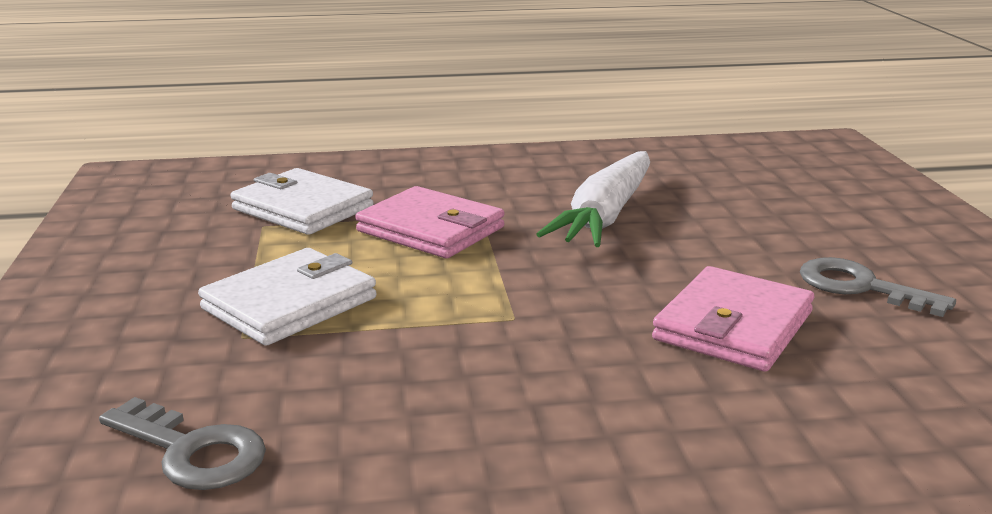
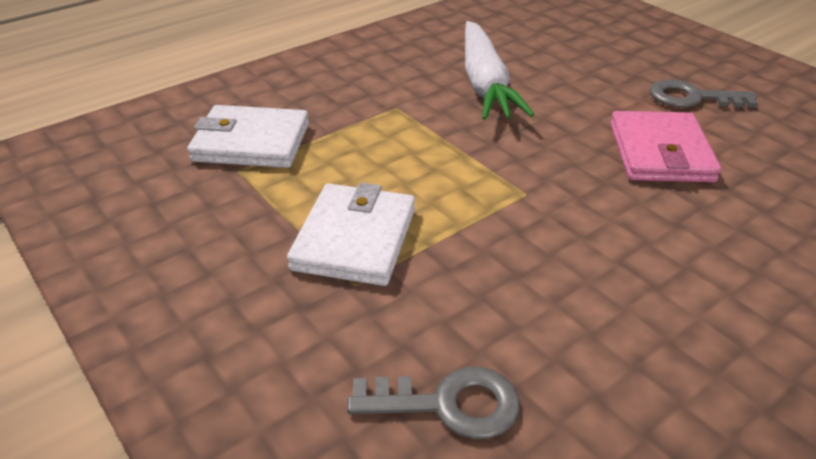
camera: 30 degrees left, 15 degrees up
(431, 229) = (378, 133): pink wallet -> none

